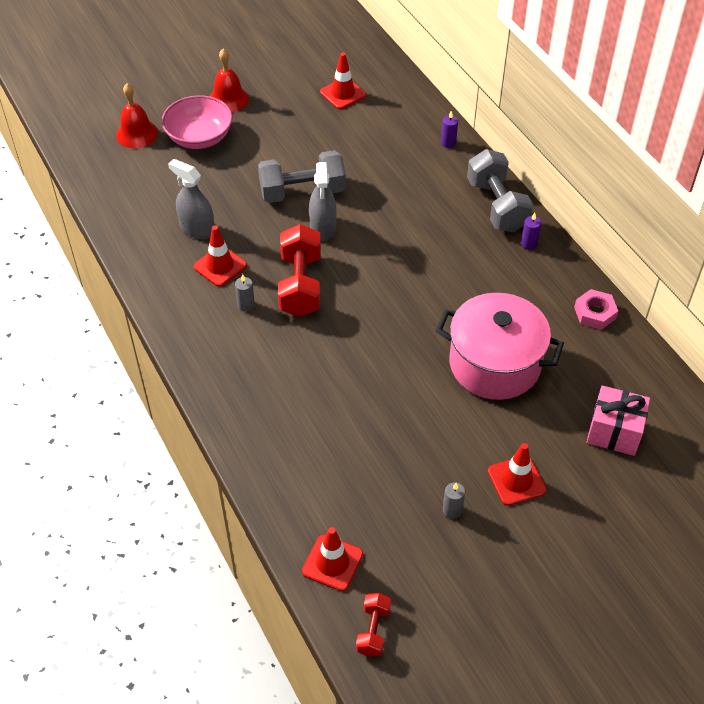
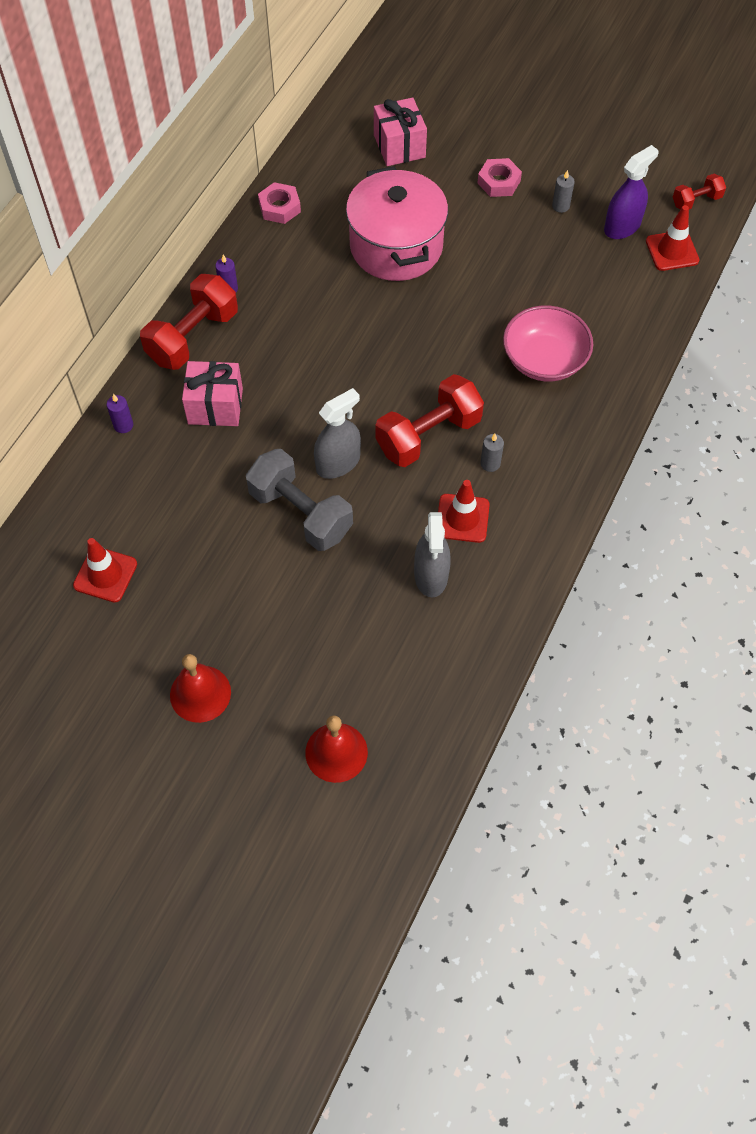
camera: 125 degrees left, 10 degrees up
(199, 137) = (291, 676): pink bowl -> pink bowl (544, 360)
(391, 543) = (622, 226): none -> purple spray bottle
(425, 190) = (215, 406): none -> pink gift
(497, 206) = (193, 337): grey dumbbell -> red dumbbell
(516, 480) = (498, 182): red traffic cone -> pink nut

